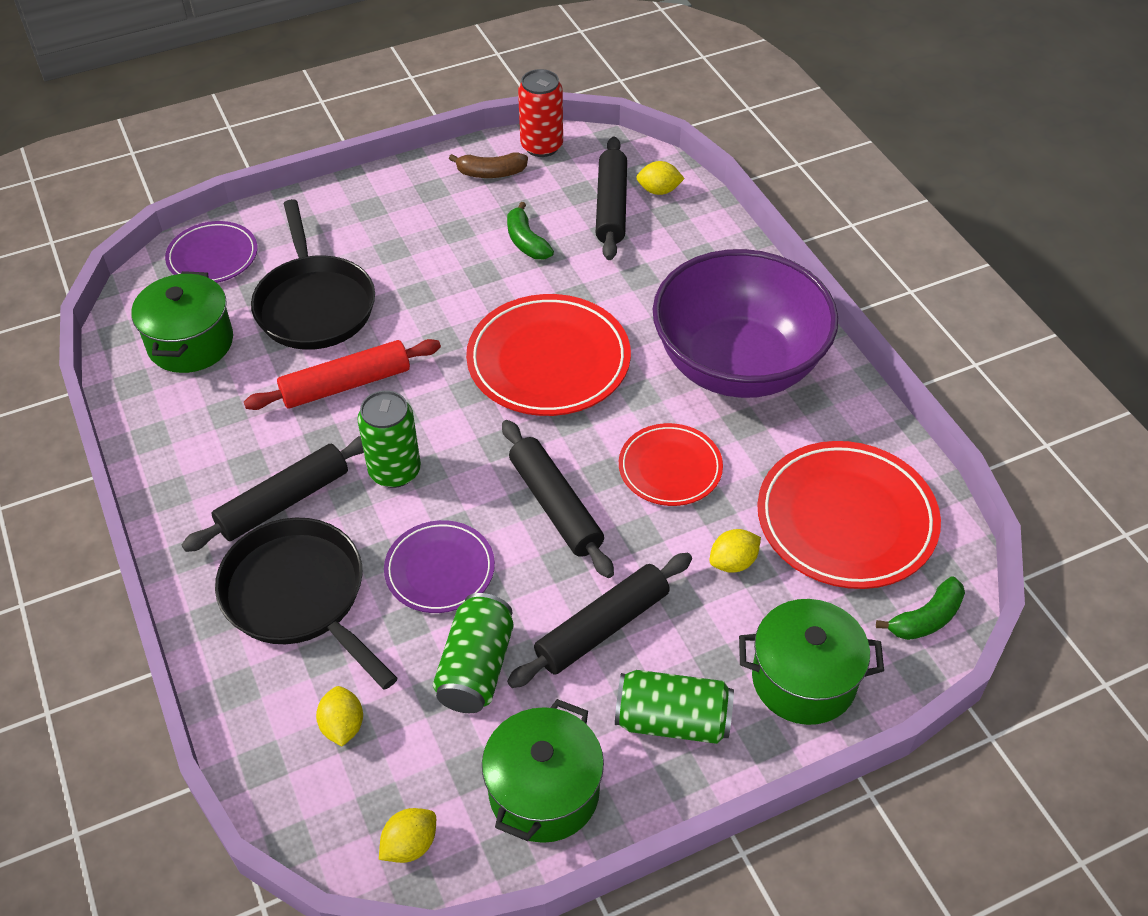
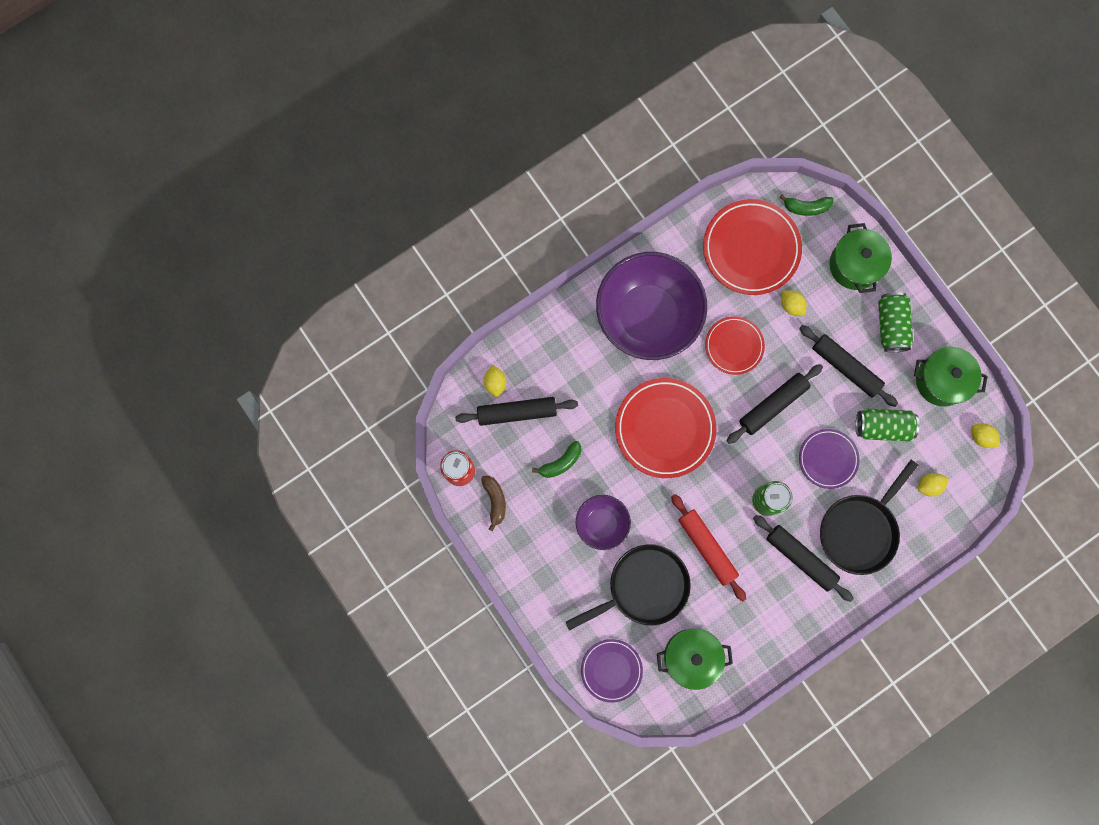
camera: 100 degrees left, 30 degrees up
(424, 273) = (602, 523): none -> purple bowl
(925, 618) = (806, 207): green banana -> green banana turned 135 degrees clockwise

